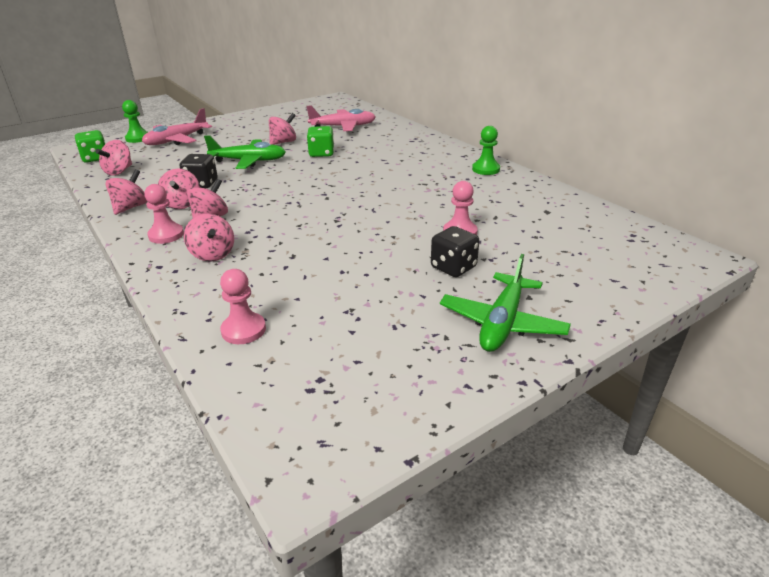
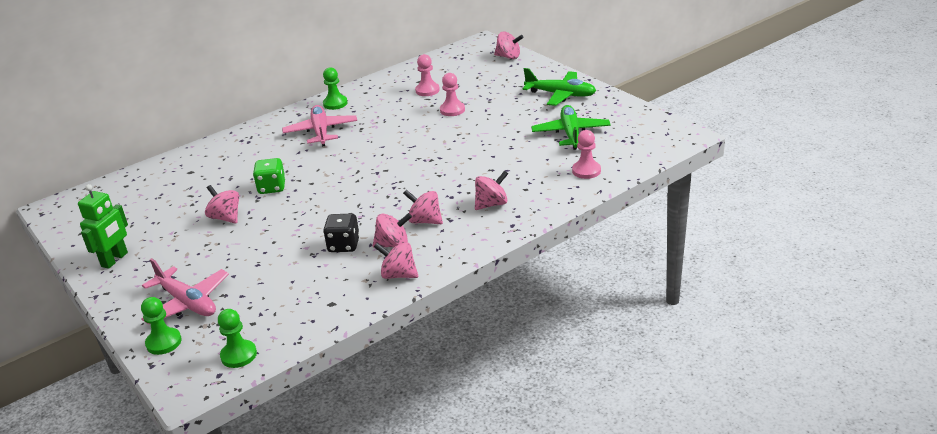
camera: 90 degrees left, 0 degrees up
(95, 158) = (239, 355): green dice -> green pawn
(119, 171) = (293, 317): pink spinning top -> pink spinning top (508, 57)
(166, 235) = (458, 236): pink pawn -> pink pawn (427, 90)
(249, 161) = (282, 229): green plane -> green plane (571, 134)
(252, 118) = (115, 260): none -> green robot
(343, 127) = (185, 186): pink plane -> pink plane (321, 132)
(453, 267) = (502, 110): black dice -> none

